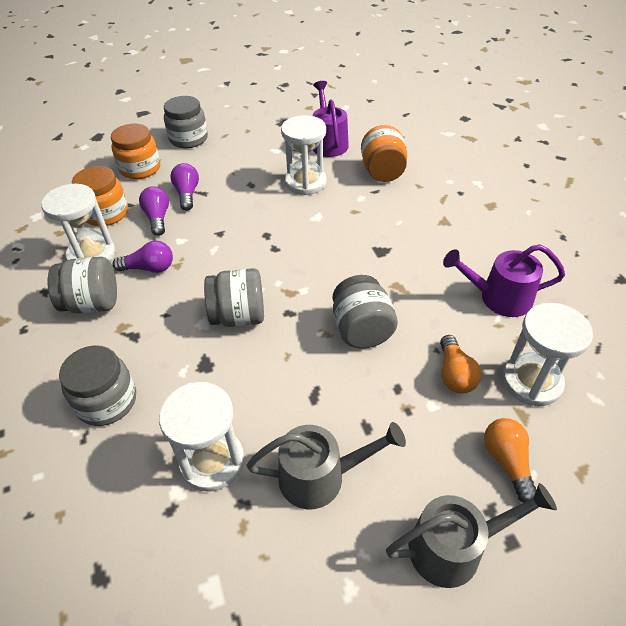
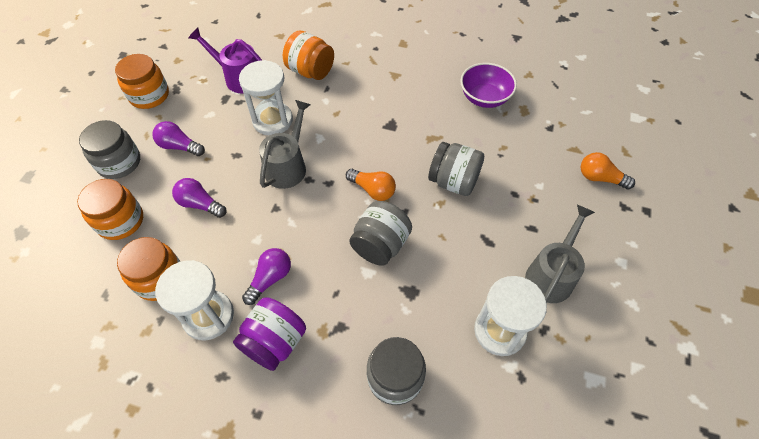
camera: 55 degrees left, 10 degrees up
(93, 303) = (275, 342): grey jar -> purple jar
(158, 218) = (210, 242): purple light bulb -> purple light bulb (179, 146)
(261, 116) = (149, 95): none -> orange jar
(454, 374) = (525, 159): orange light bulb -> orange light bulb (373, 190)
(454, 547) = (635, 237): grey watering can -> grey watering can (288, 166)
(498, 298) = (484, 98): purple watering can -> purple bowl
(531, 381) = (556, 129): white hourglass -> none

